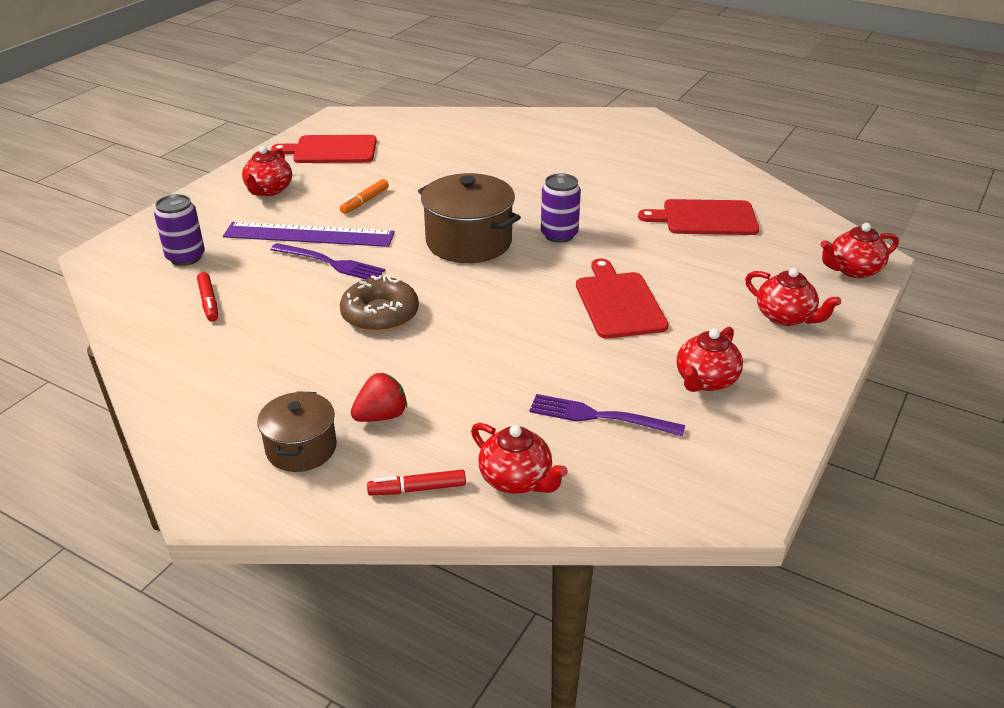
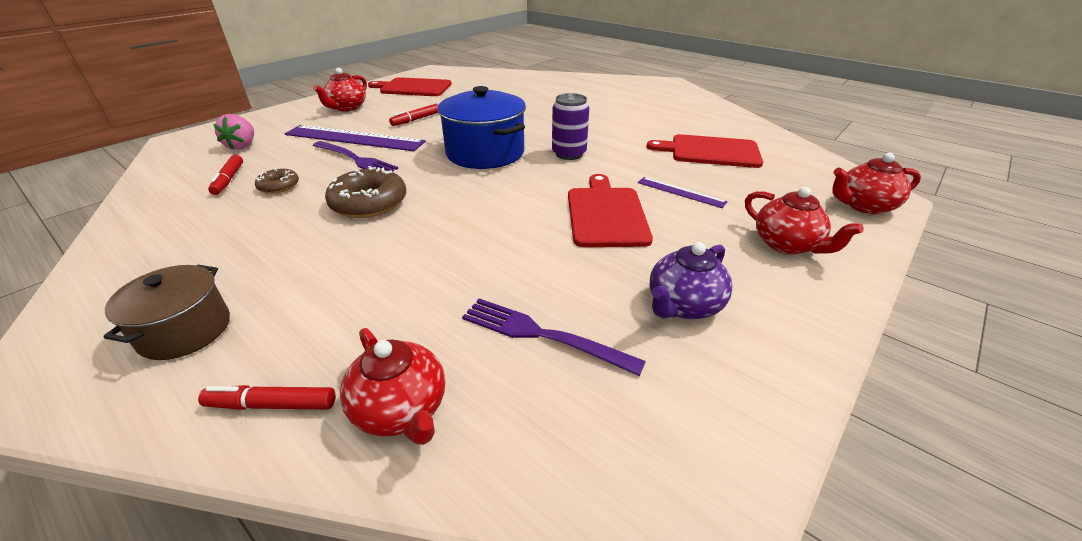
camera: 10 degrees right, 0 degrees up
(186, 257) = (242, 146): purple can -> pink strawberry
(271, 304) = (279, 186): none -> brown donut
(365, 201) = (416, 119): orange marker -> red marker
(381, 416) = (298, 303): red strawberry -> none
(469, 242) = (485, 153): brown pot -> blue pot
(684, 271) = (681, 192): none -> purple ruler
(705, 380) = (683, 305): red teapot -> purple teapot

